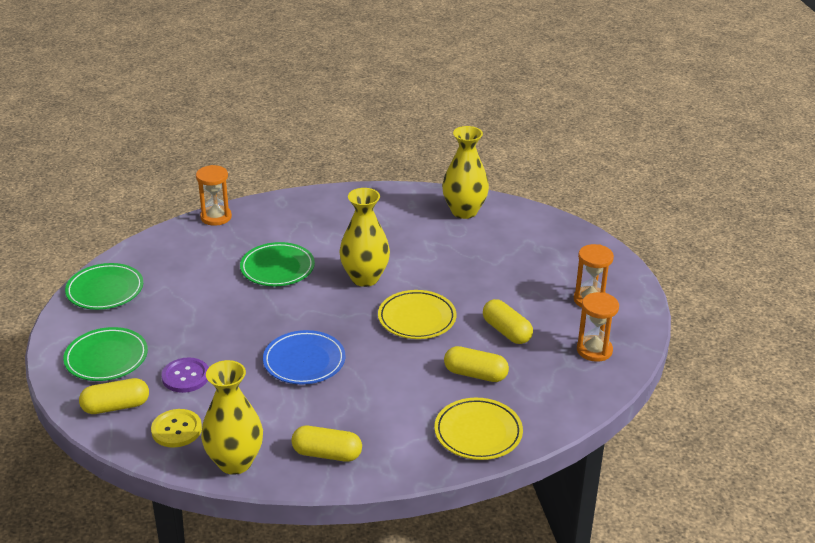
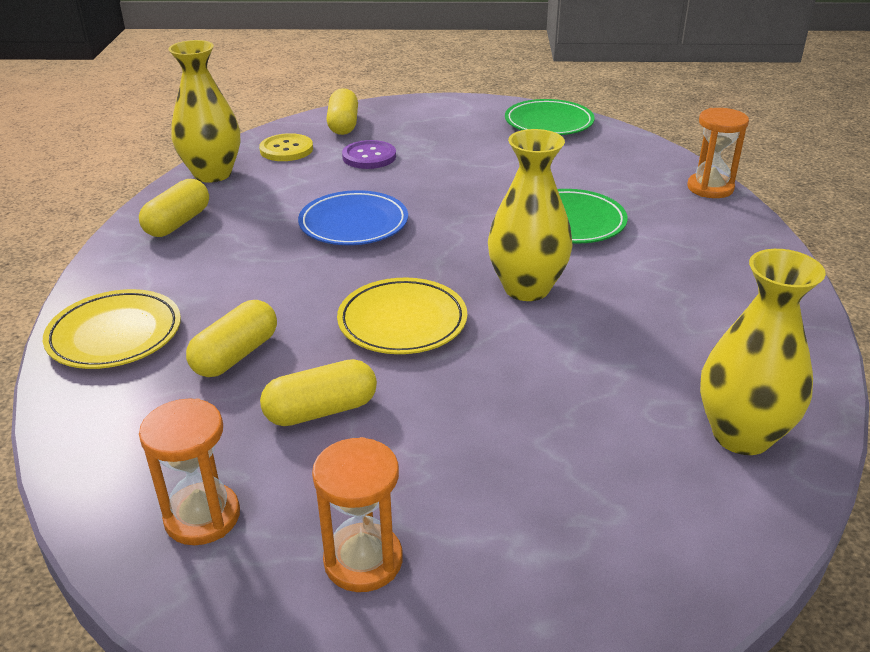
camera: 105 degrees right, 0 degrees up
(106, 358) = (424, 122): green plate -> none

